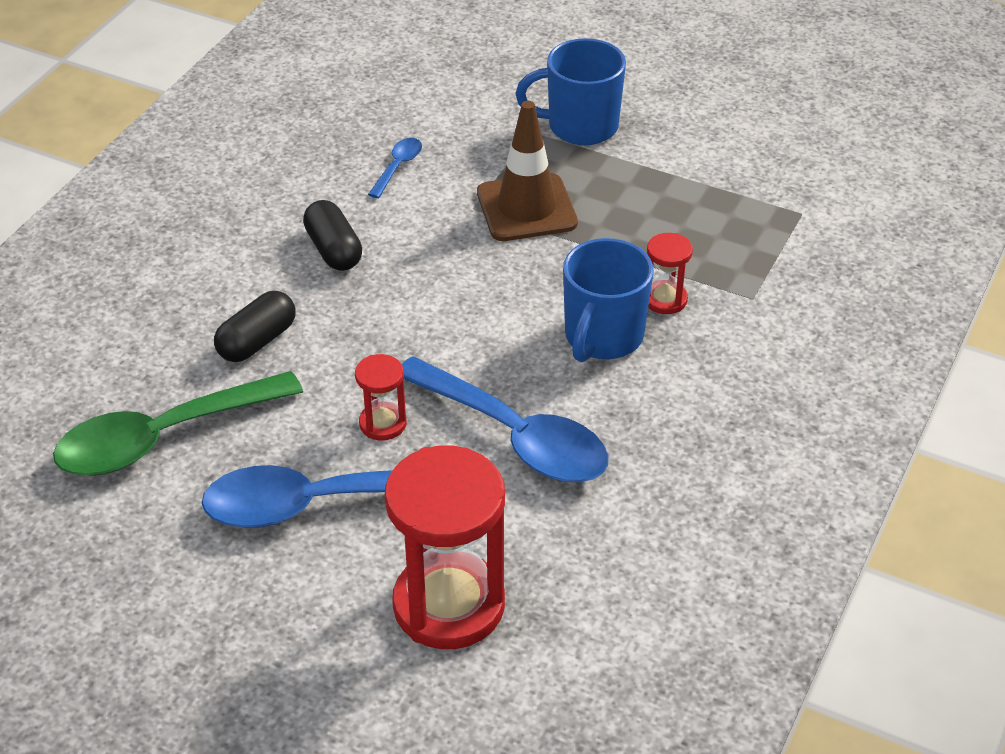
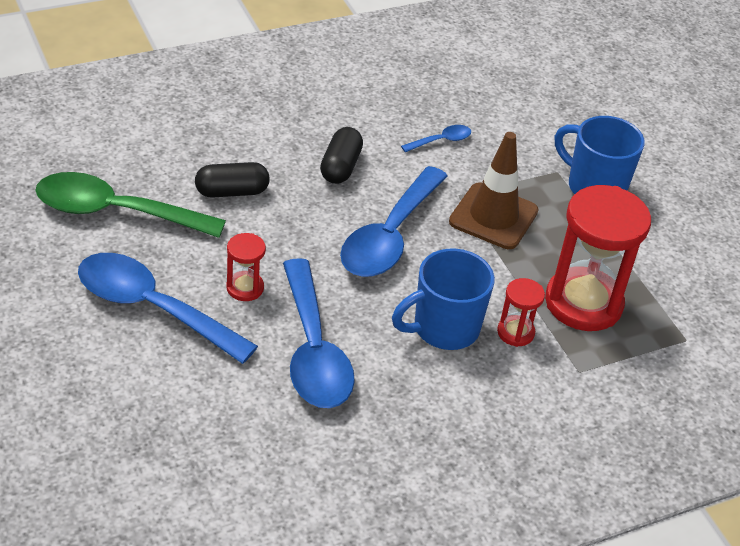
camera: 35 degrees right, 0 degrees up
(449, 605) = (153, 420): red hourglass -> red hourglass (583, 303)
(457, 286) = (389, 236): none -> blue spoon

